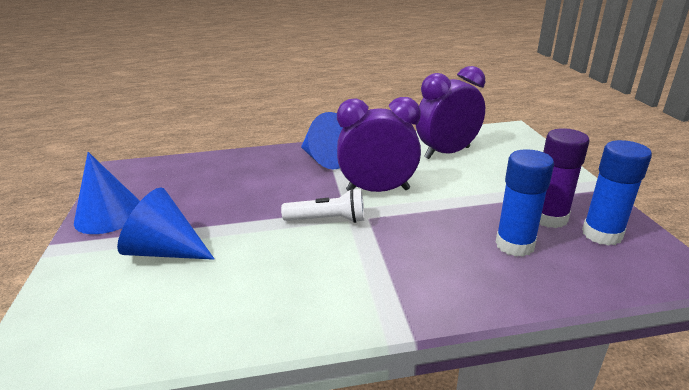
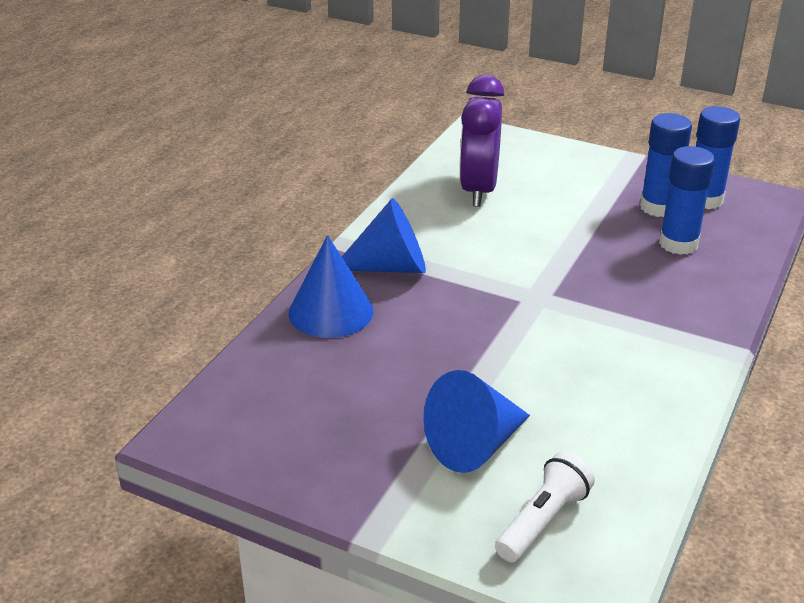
camera: 55 degrees left, 5 degrees up
(109, 215) = (330, 473): blue cone -> blue cone (331, 311)
(328, 220) = (531, 318): white flashlight -> white flashlight (543, 521)
(378, 190) = (506, 265): purple clock -> none
(549, 218) = (658, 207): purple glue stick -> blue glue stick

